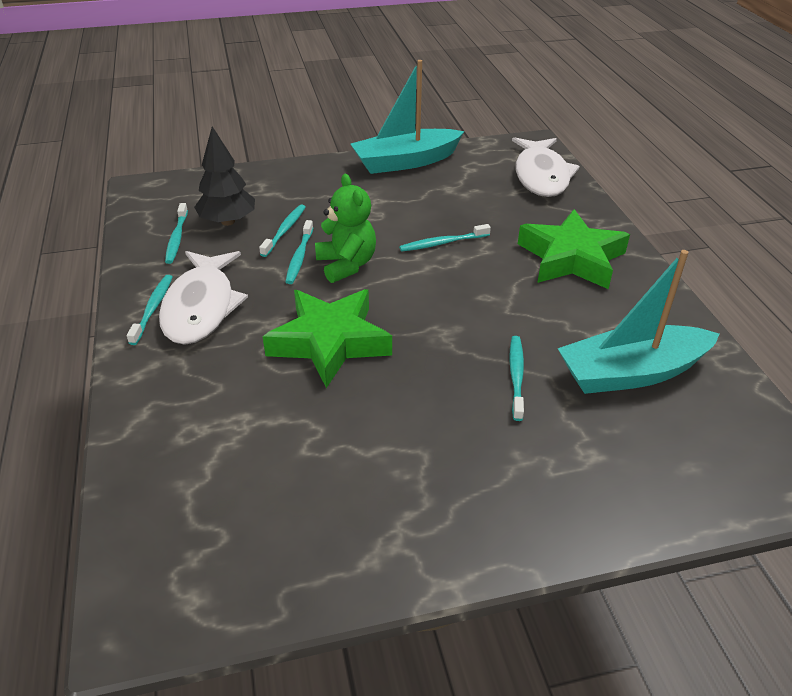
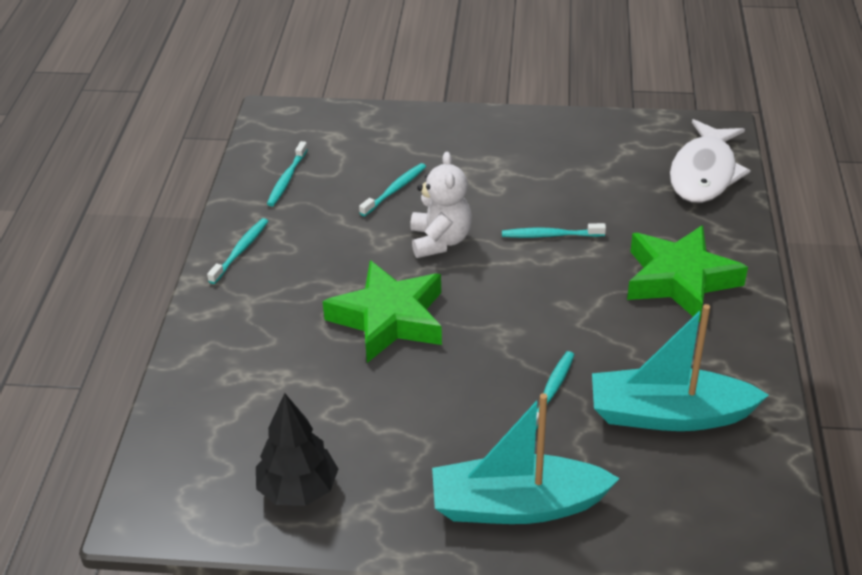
camera: 20 degrees right, 0 degrees up
(201, 307) = (284, 258): white fish -> none
(228, 221) = (342, 169): black tree -> black tree (298, 490)
(299, 257) = (397, 223): turquoise toothbrush -> none
(346, 265) = (440, 241): green teddy bear -> white teddy bear
(405, 162) = (558, 129): turquoise boat -> turquoise boat (517, 505)

